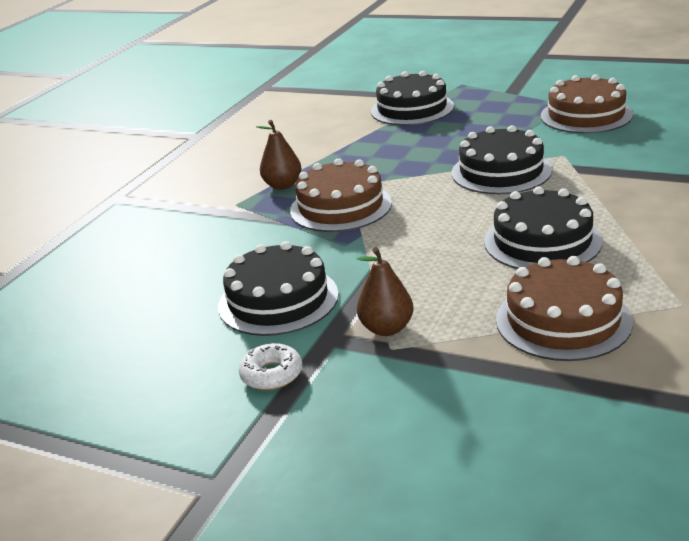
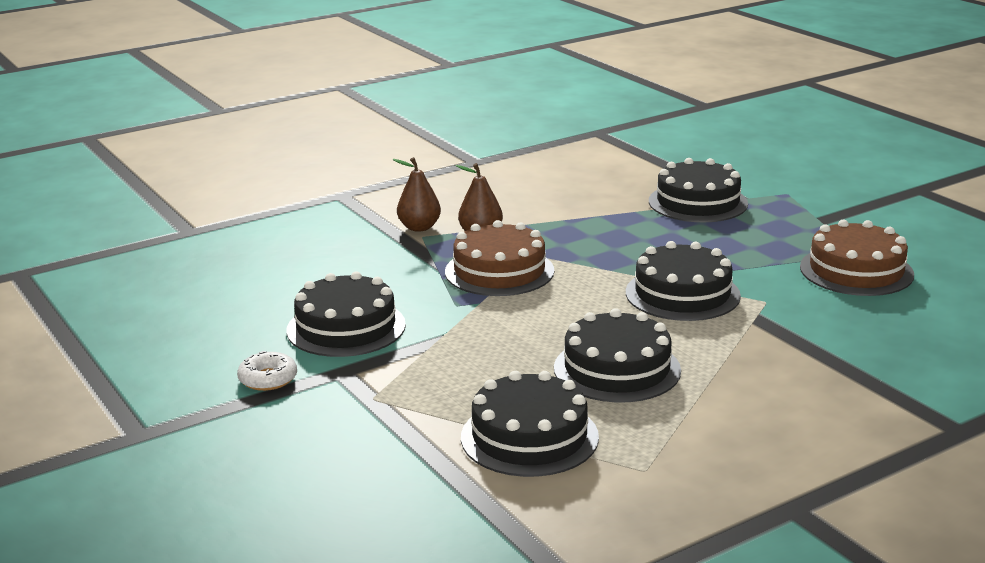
camera: 30 degrees right, 5 degrees down
(387, 328) = (390, 383): brown pear -> brown pear (419, 227)
(563, 320) = (529, 437): brown cake -> black cake

